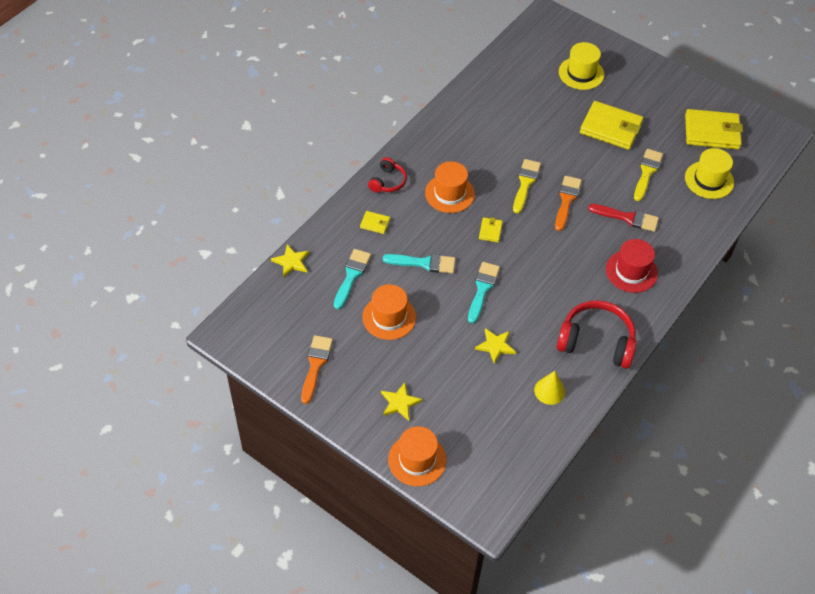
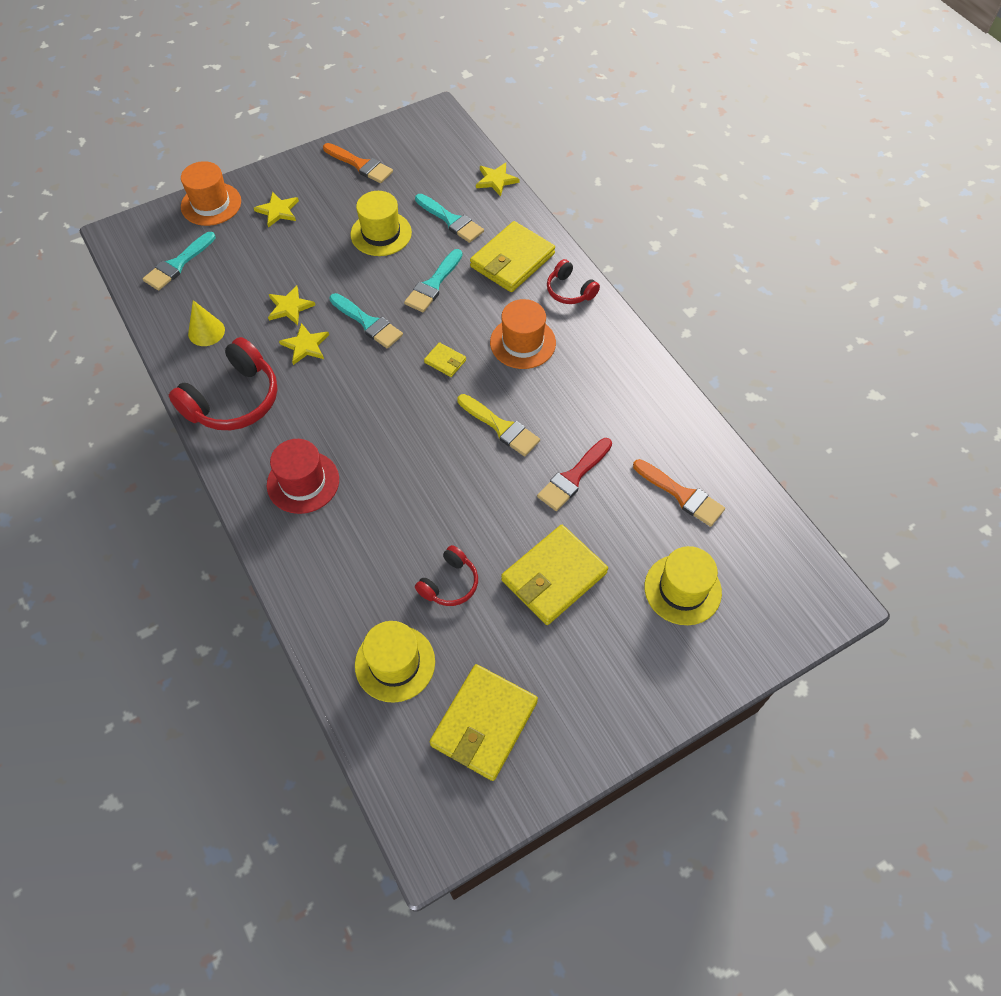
camera: 115 degrees right, 5 degrees up
(375, 223) = (512, 260): yellow wallet -> yellow wallet, size x2.20
(389, 317) = (381, 233): orange hat -> yellow hat
(496, 448) = (178, 264): none -> turquoise brush
(524, 319) = (305, 345): none -> yellow star
(566, 200) = (450, 461): orange brush -> orange brush (681, 495)
(627, 218) = (385, 519): red brush -> red brush (573, 477)
(647, 172) = (449, 583): yellow brush -> red headphones

